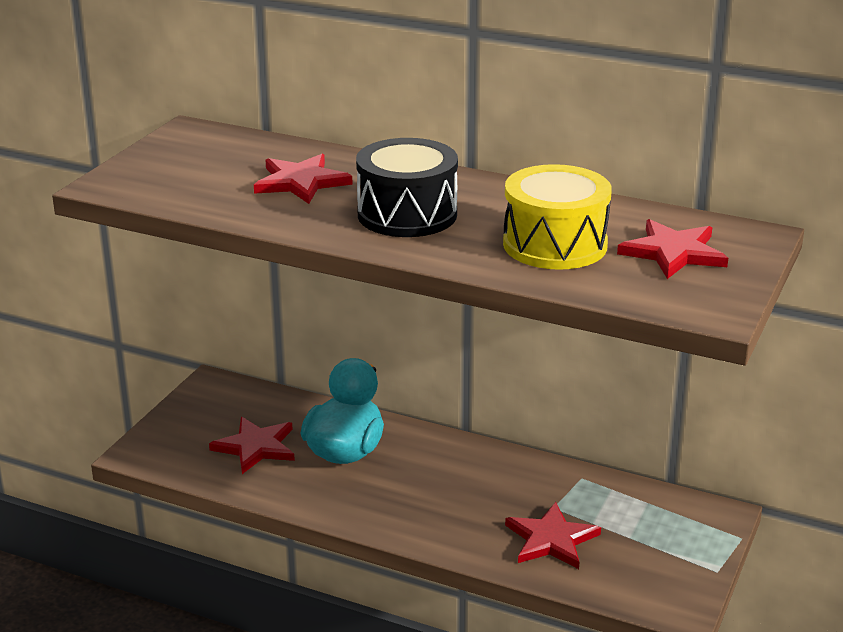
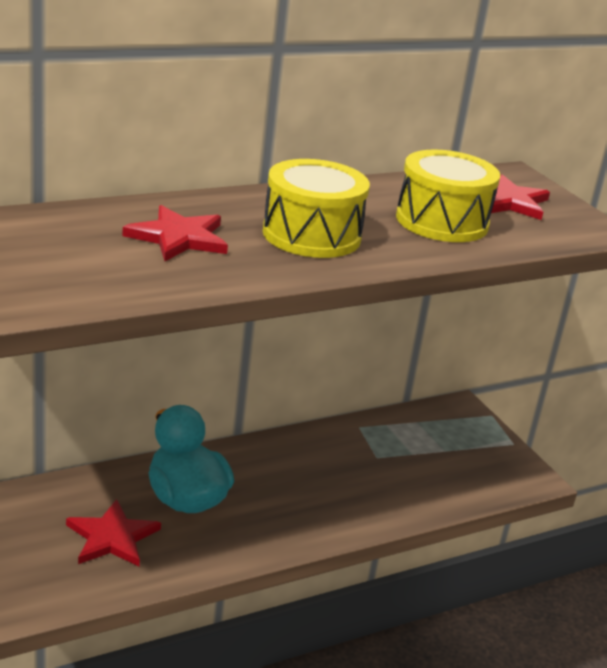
camera: 55 degrees left, 0 degrees up
(407, 214) = (311, 235): black drum -> yellow drum
(551, 539) = (410, 480): red star -> none

